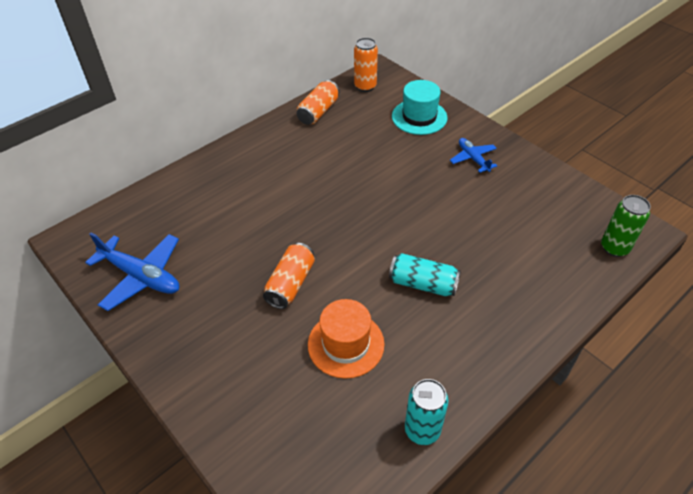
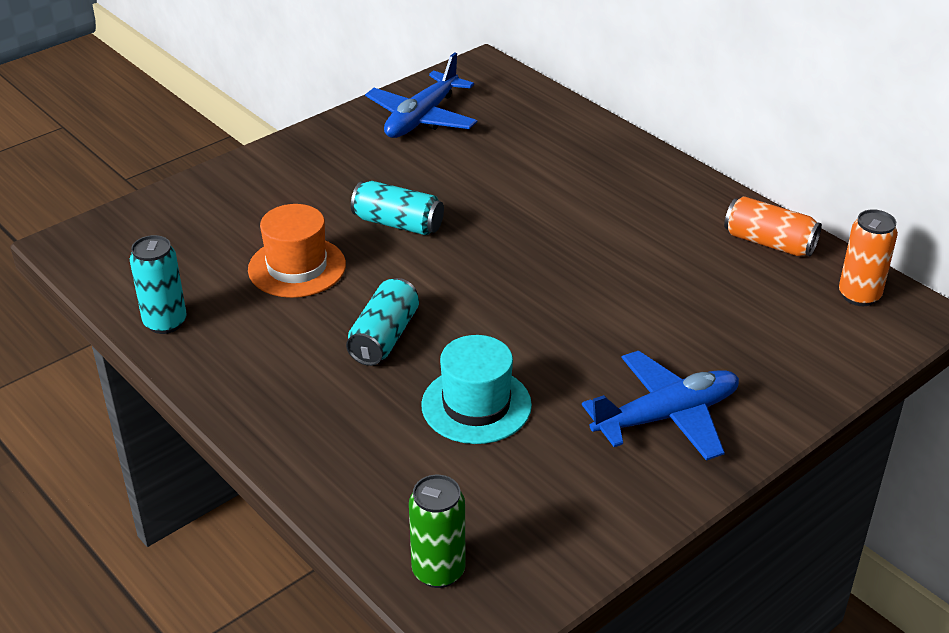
camera: 90 degrees right, 10 degrees down
(290, 284) = (398, 224): orange can -> turquoise can
(419, 117) = (778, 358): turquoise hat -> turquoise hat (476, 405)
(473, 158) = (666, 416): blue plane -> blue plane, size x1.70

